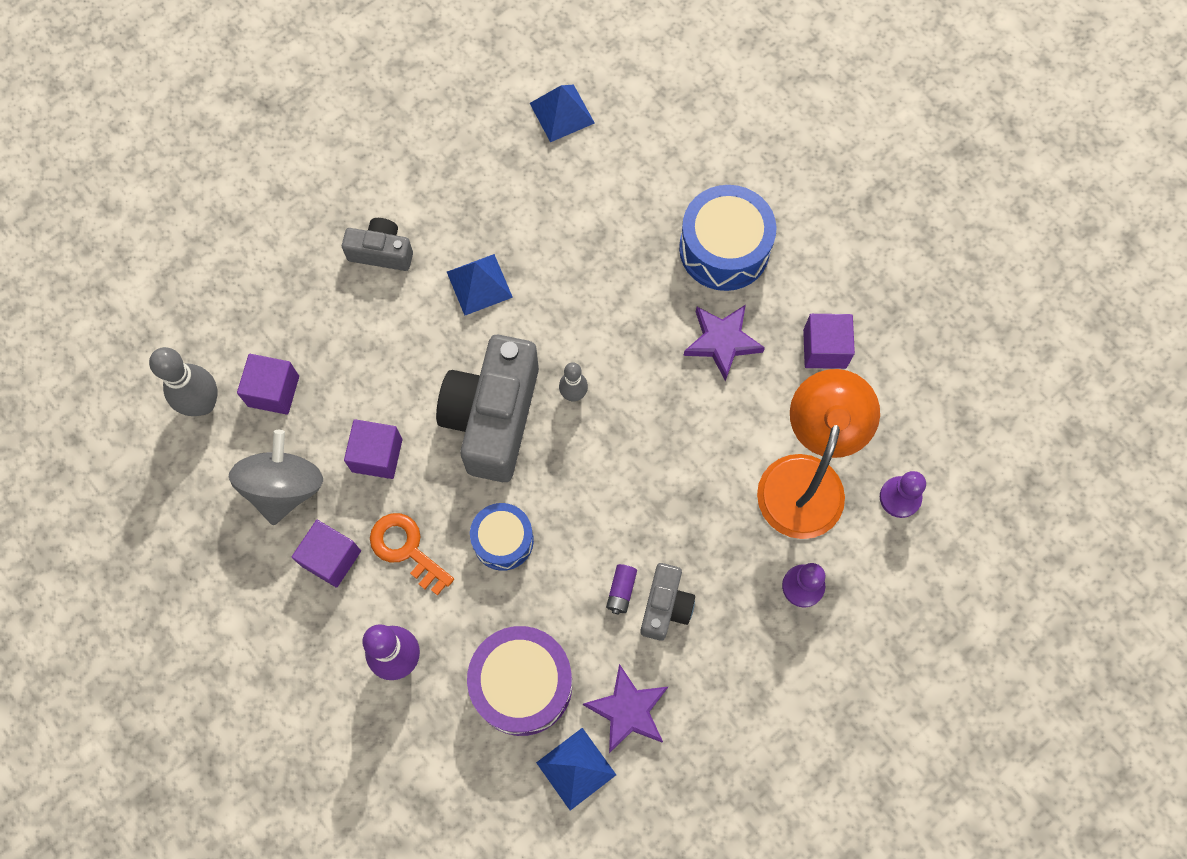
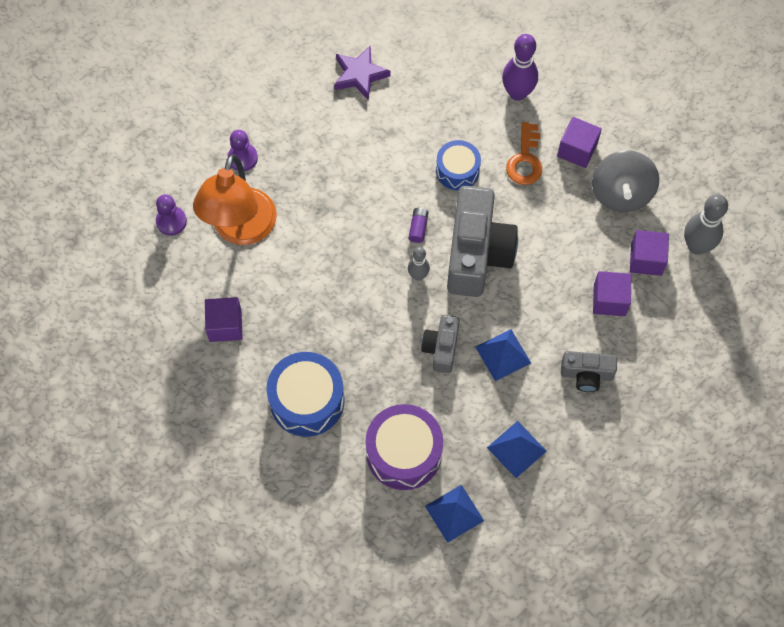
camera: 175 degrees right, 5 degrees down
(377, 455) = (558, 220): purple cube -> purple cube (609, 300)
(406, 549) = (525, 160): orange key -> orange key turned 60 degrees clockwise
(522, 684) = (432, 84): purple drum -> purple drum (404, 453)
(576, 768) = (391, 40): blue pyramid -> blue pyramid (516, 449)
(621, 591) = (370, 145): purple battery -> purple battery (418, 228)
(665, 606) = (339, 138): grey camera -> grey camera (441, 348)
(722, 342) = (306, 324): purple star -> none

